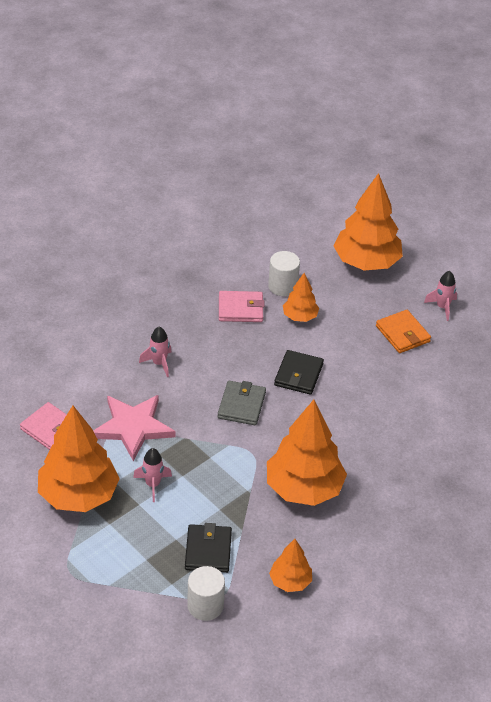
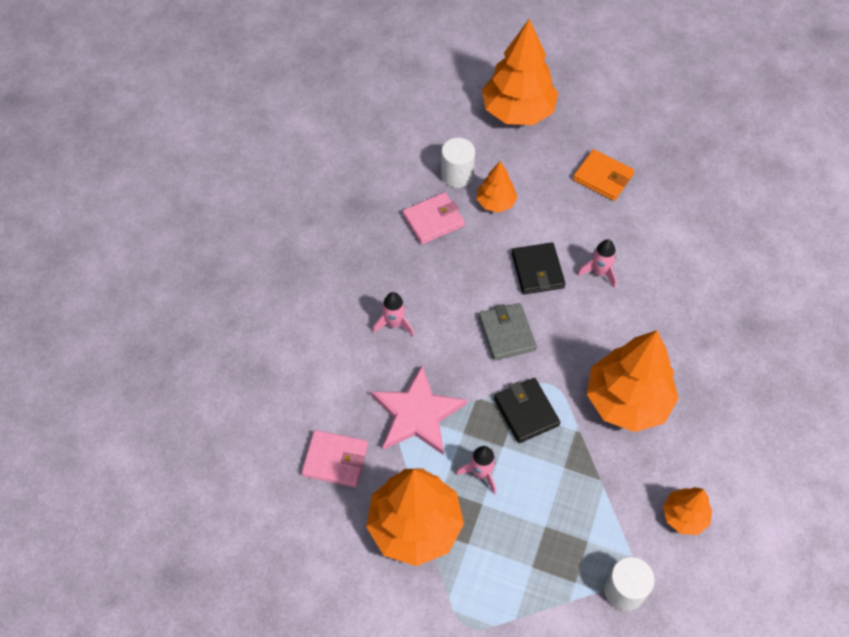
camera: 25 degrees left, 15 degrees up
(208, 551) = (584, 523): black wallet -> black wallet (526, 412)
(442, 307) = (619, 130): pink rocket -> pink rocket (599, 272)

